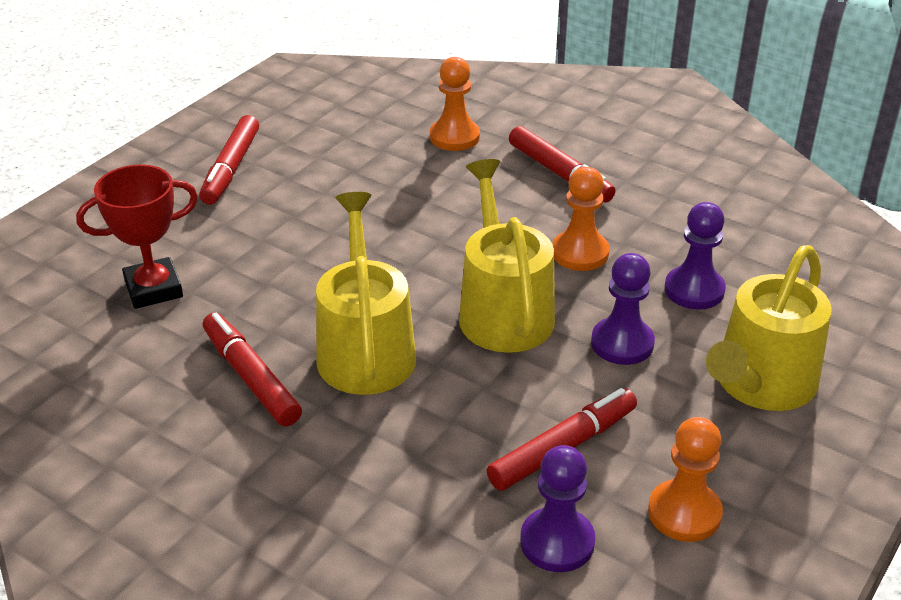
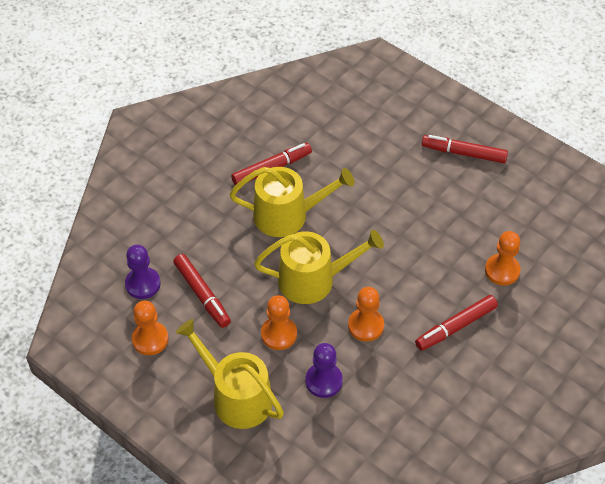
camera: 95 degrees right, 15 degrees up
(153, 289) = (347, 126): red trophy -> none
(622, 343) = (279, 334): purple pawn -> orange pawn

